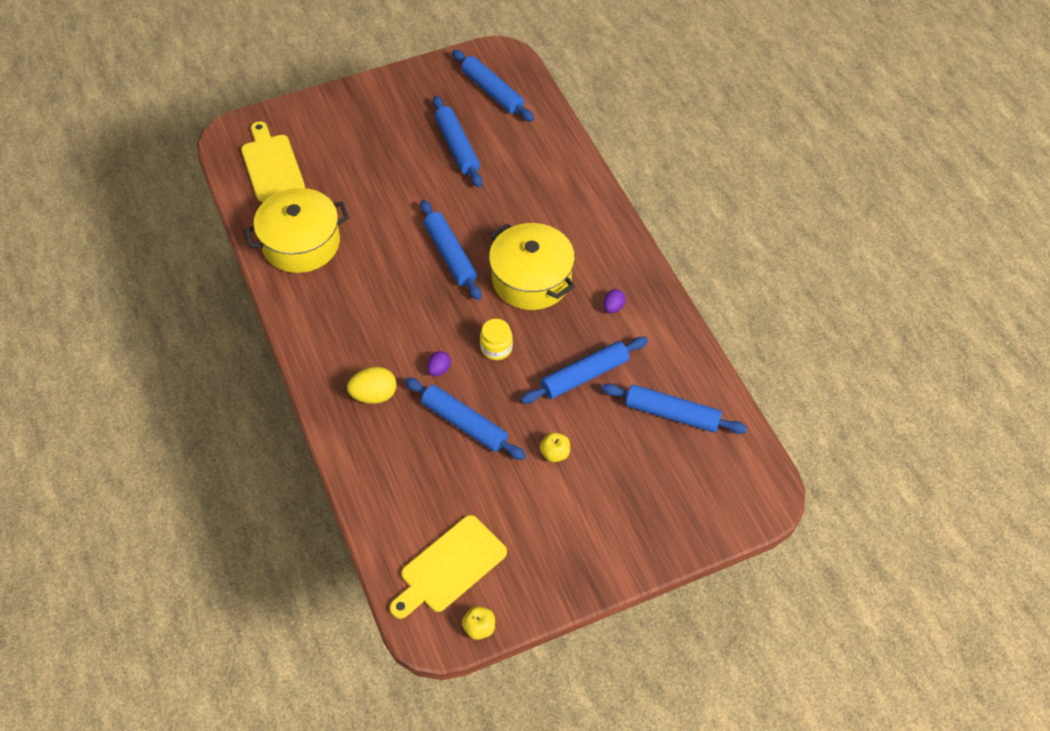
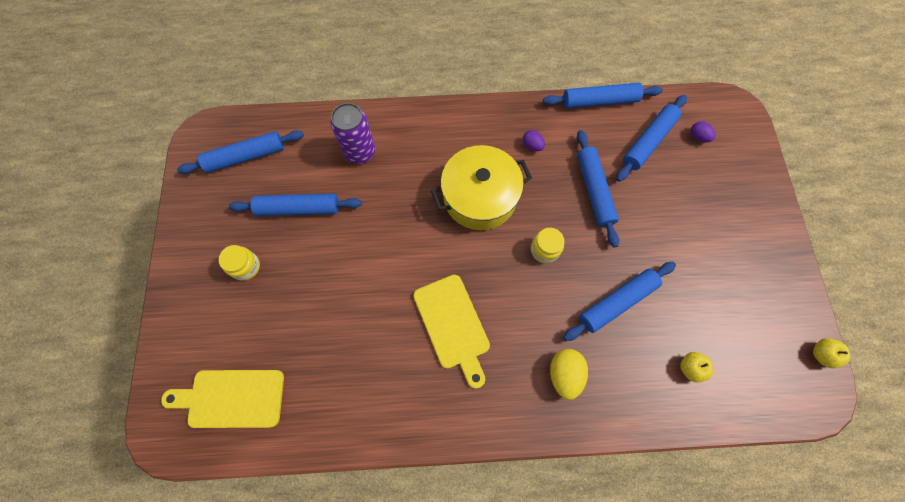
camera: 70 degrees left, 15 degrees up
(301, 243) = (353, 395): yellow pot -> none
(386, 132) = (246, 267): none -> yellow jar
(439, 370) = (553, 306): purple egg -> purple egg (698, 137)
(449, 567) = (760, 360): yellow cutting board -> yellow cutting board (453, 325)
(450, 255) = (426, 255): blue rolling pin -> blue rolling pin (599, 101)
(537, 171) = (360, 152): none -> purple can
(555, 453) = (665, 239): yellow apple -> yellow apple (690, 368)

